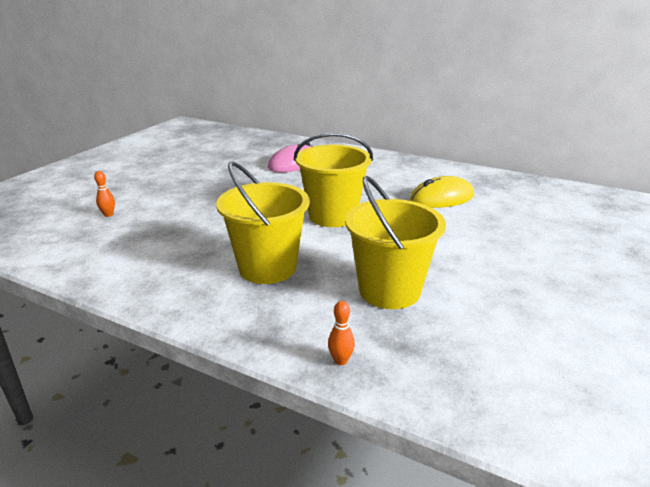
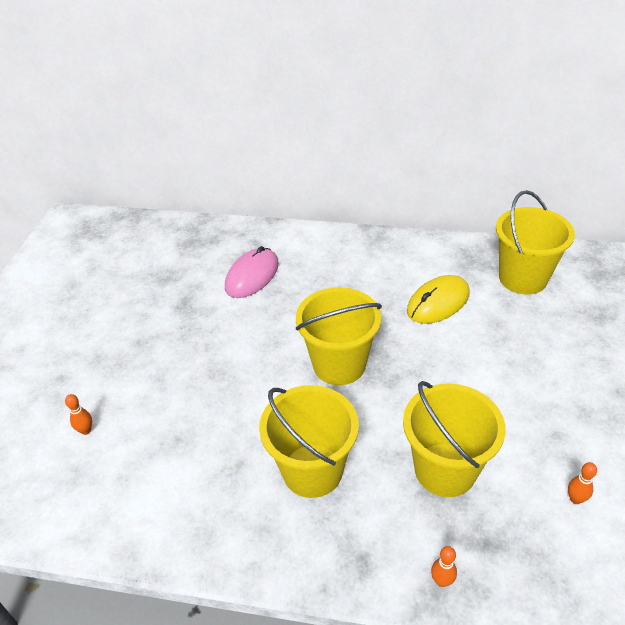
camera: 15 degrees left, 15 degrees up
(515, 336) = (575, 499): none -> orange bowling pin
(529, 196) = (523, 278): none -> yellow bucket

